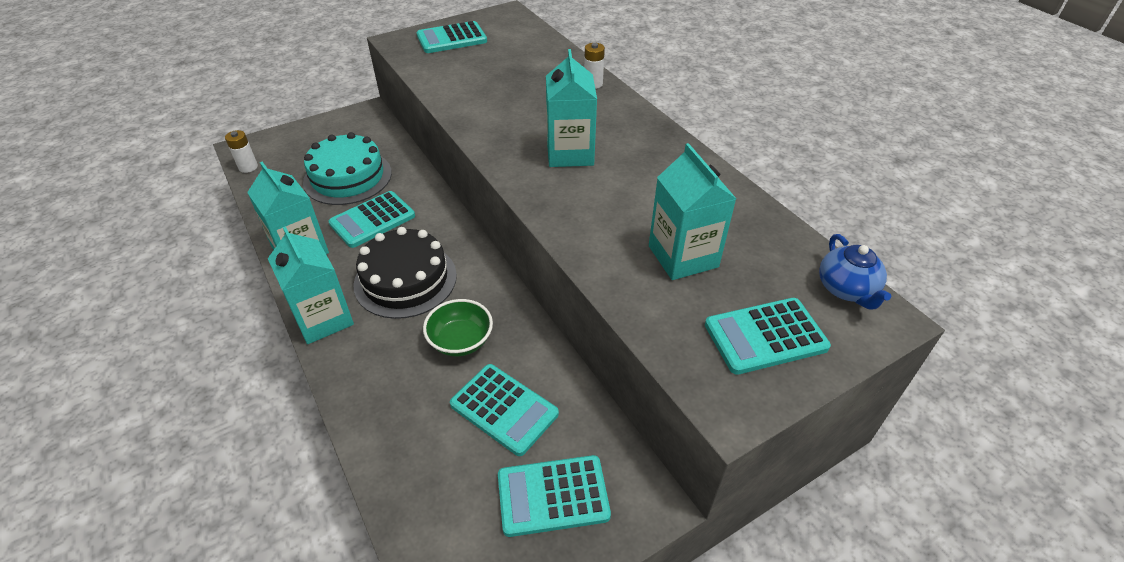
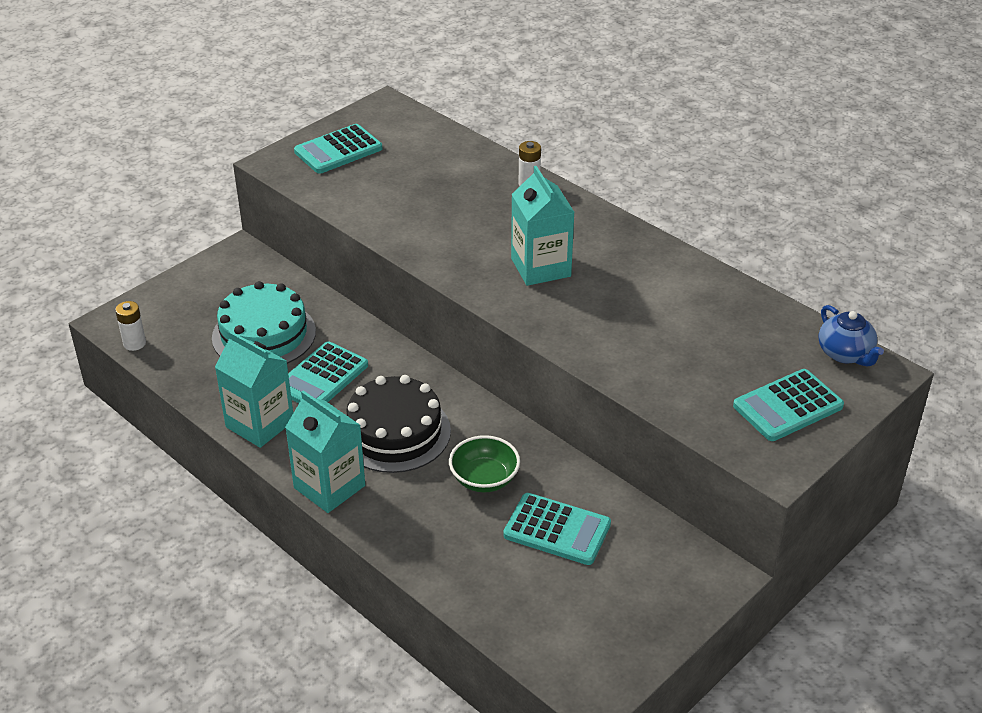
camera: 15 degrees left, 5 degrees down
(553, 496) = (634, 588): turquoise calculator -> none
(683, 256) = (693, 351): turquoise carton -> none

